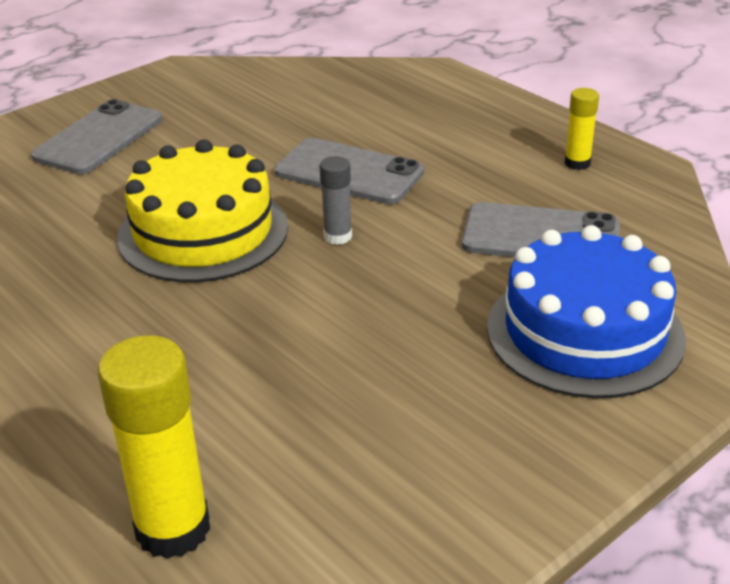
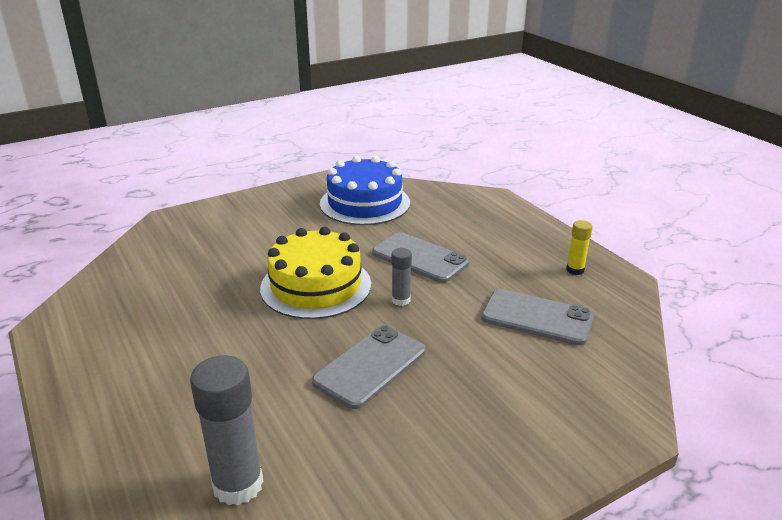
camera: 10 degrees right, 5 degrees down
(99, 138) = (270, 217): grey phone -> grey phone (370, 366)
(173, 529) = (238, 485): yellow glue stick -> grey glue stick
(584, 332) = (550, 390): blue cake -> blue cake (365, 203)

